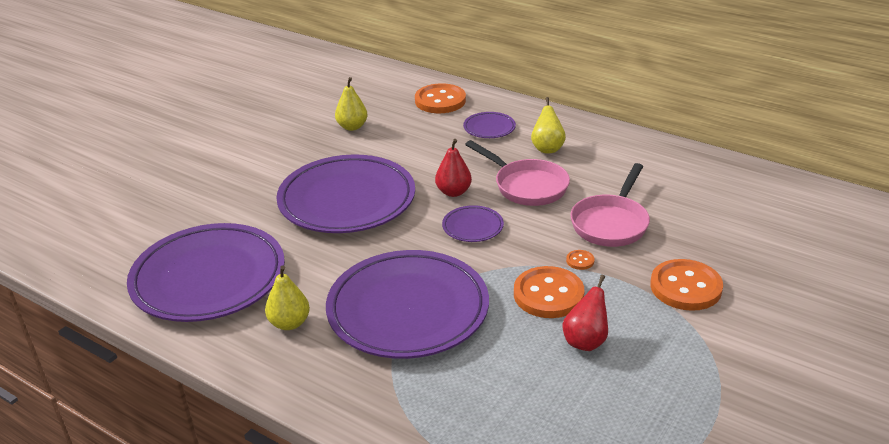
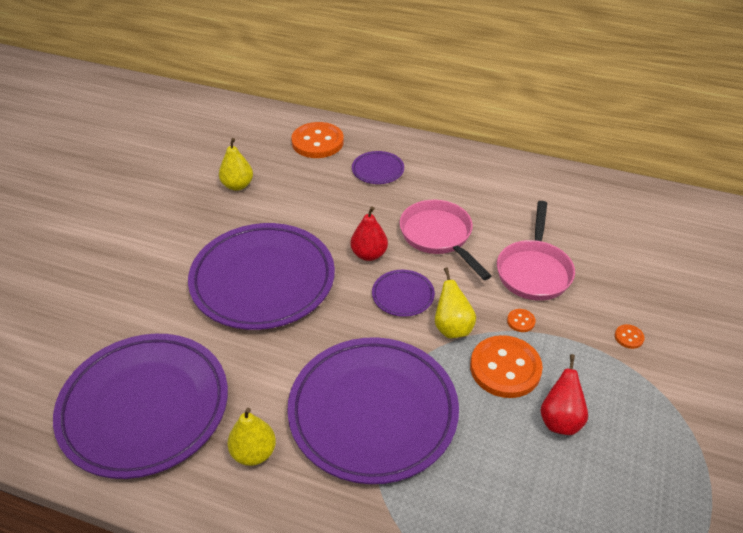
camera: 15 degrees left, 10 degrees up
(527, 186) = (438, 237): pink pan -> pink pan turned 150 degrees counterclockwise
(547, 148) = (442, 188): yellow pear -> yellow pear (452, 327)
(685, 287) = (629, 337): orange button -> orange button, size x0.42

